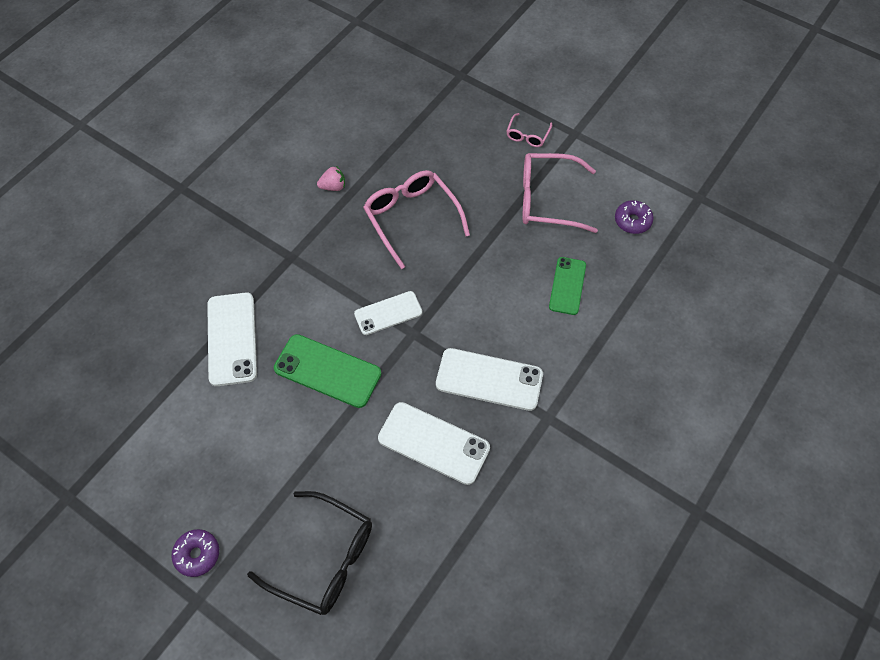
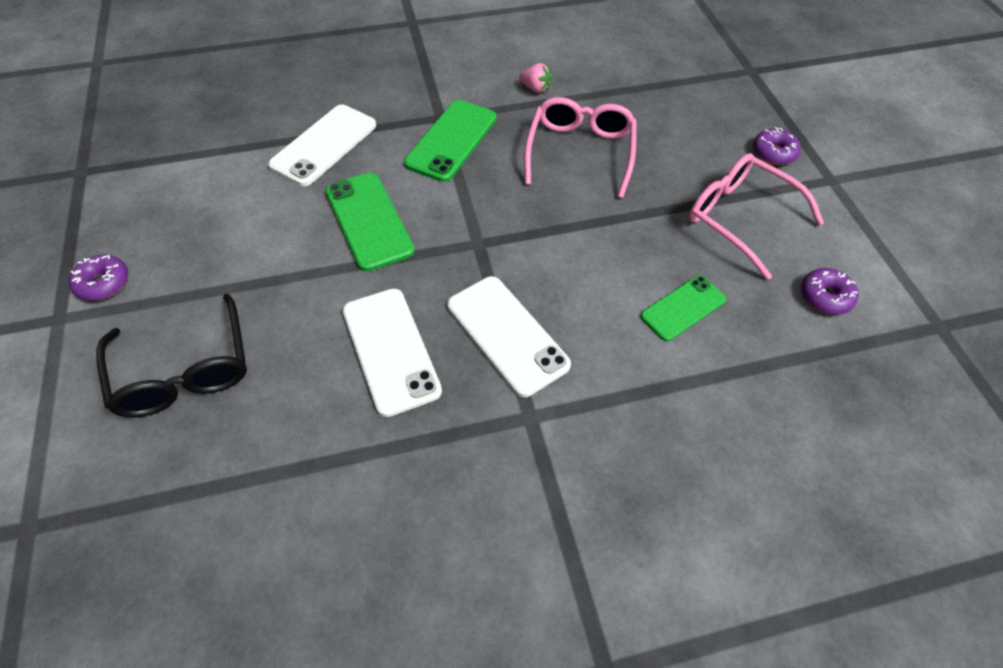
camera: 40 degrees right, 5 degrees down
(318, 270) = (451, 140): none -> green phone
(388, 313) = (474, 212): white phone -> none
(527, 135) = (773, 153): pink glasses -> purple donut

